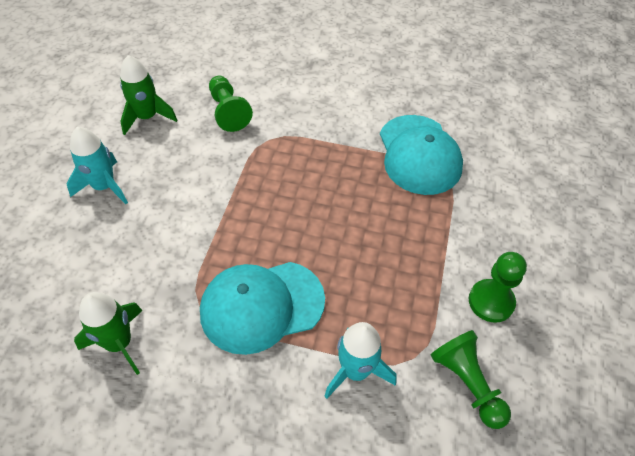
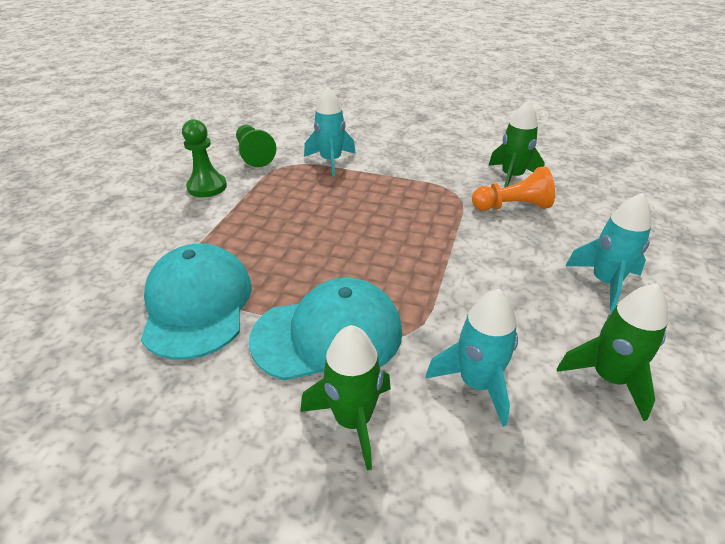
camera: 175 degrees left, 15 degrees down
(141, 282) = (512, 207): none -> orange pawn
(228, 111) = (476, 384): green pawn -> turquoise rocket
(262, 306) = (402, 191): turquoise cap -> turquoise cap (328, 335)
(299, 92) = (353, 420): none -> green rocket

